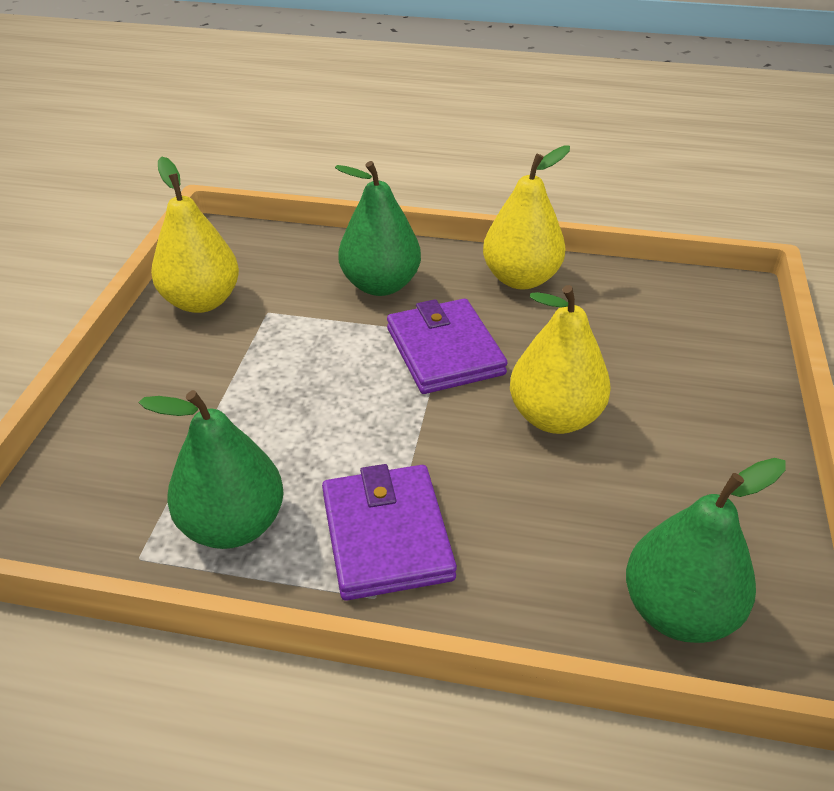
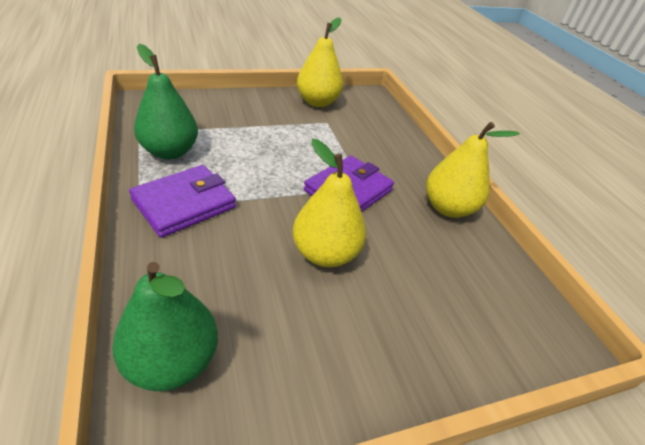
camera: 55 degrees right, 0 degrees up
(380, 285) = (384, 153): green pear -> none

